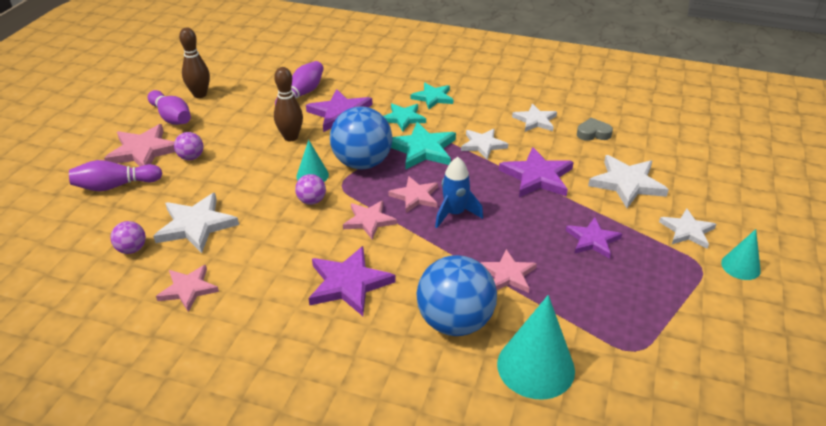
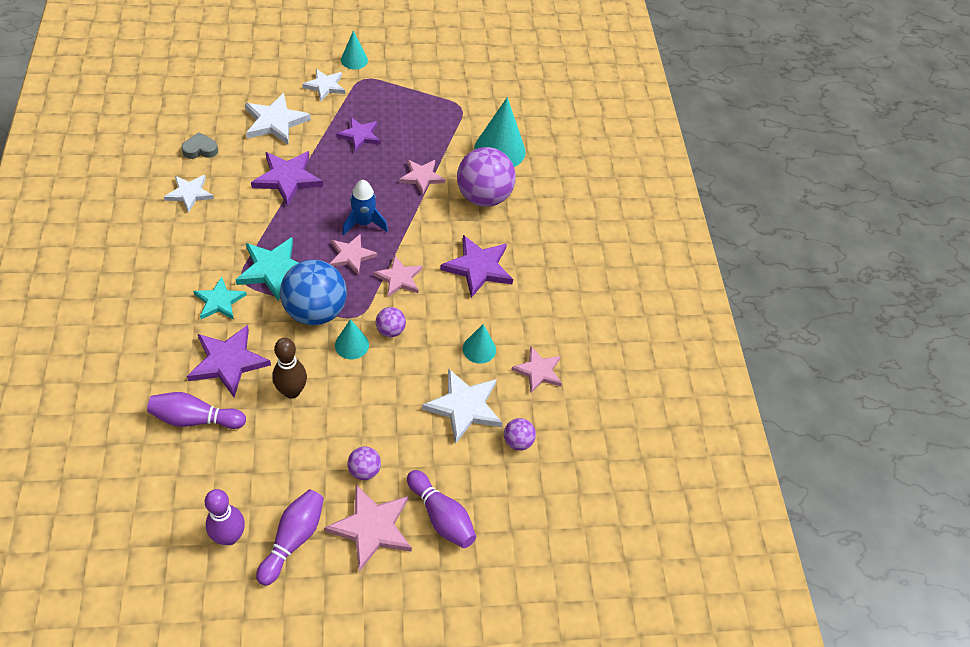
camera: 120 degrees left, 15 degrees up
(200, 95) = (229, 536): brown bowling pin -> purple bowling pin
(248, 253) = (479, 349): none -> turquoise cone
(433, 97) = (166, 287): turquoise star -> none
(455, 322) = (483, 197): blue ball -> purple ball
(483, 145) = (249, 225): white star -> none
(593, 133) = (200, 149): grey heart -> grey heart turned 105 degrees clockwise

